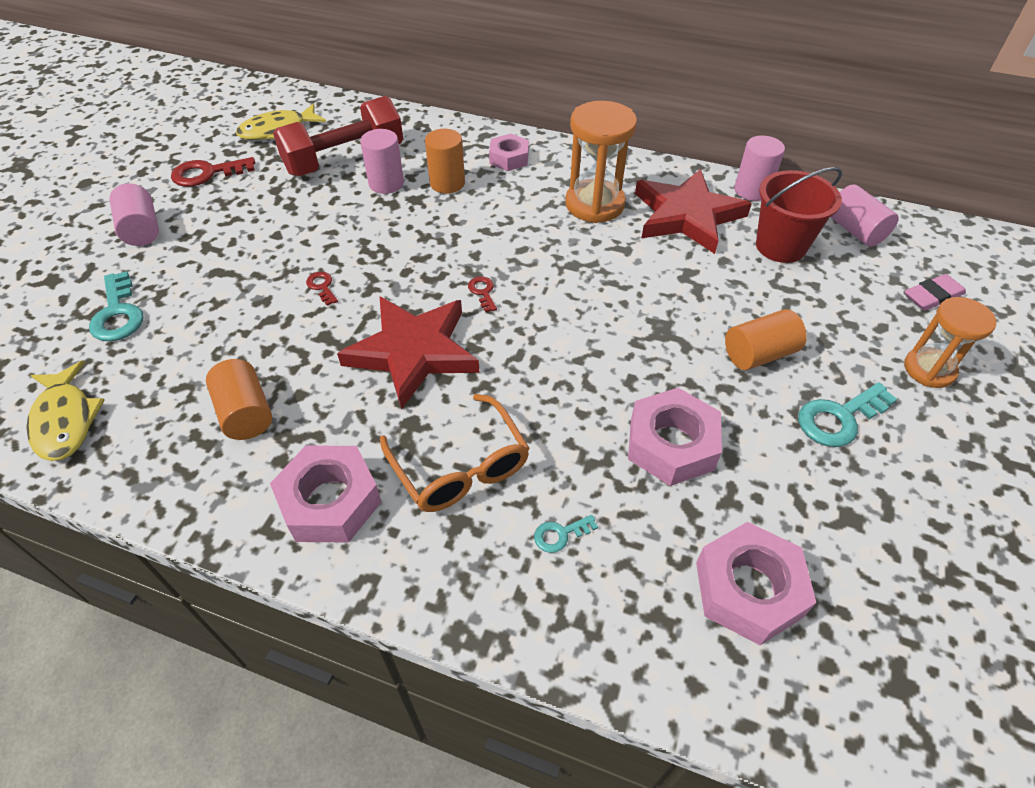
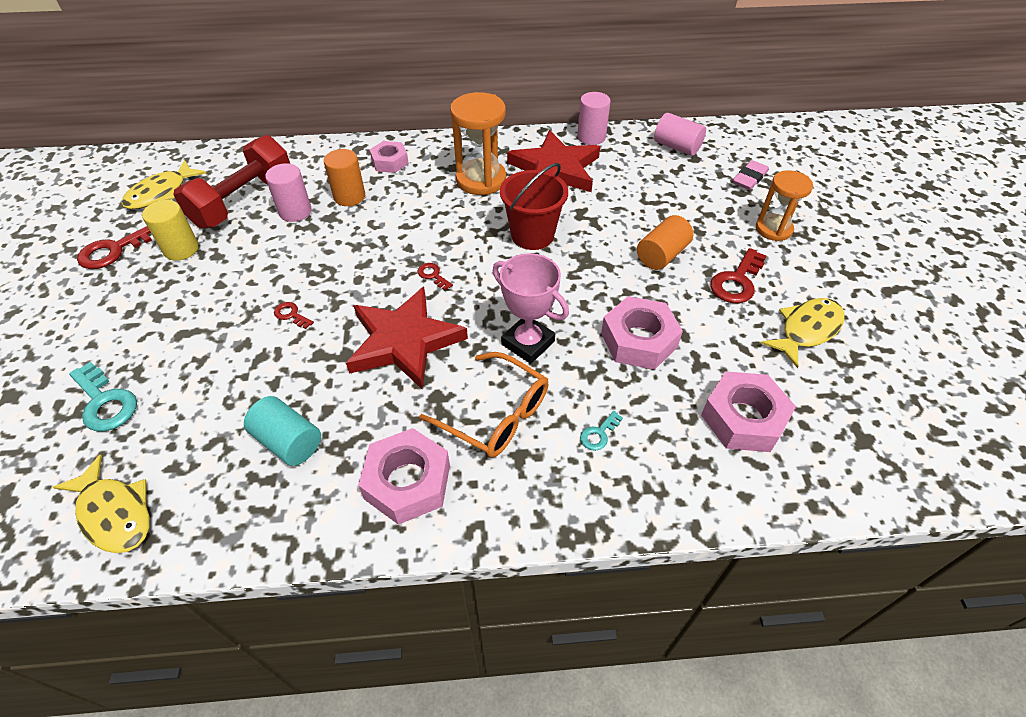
camera: 25 degrees left, 0 degrees up
(142, 229) = (78, 320): pink cylinder -> none
(246, 413) = (288, 441): orange cylinder -> turquoise cylinder
(263, 190) = (181, 249): none -> yellow cylinder
(541, 401) = (528, 343): none -> pink trophy
(780, 246) = (633, 173): red bucket -> red bucket (532, 235)
(839, 418) = (737, 281): turquoise key -> red key
(901, 512) = (806, 330): none -> yellow fish

